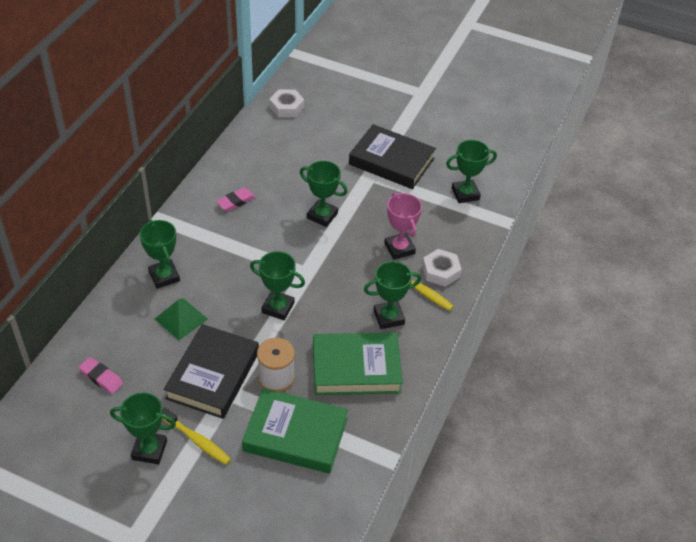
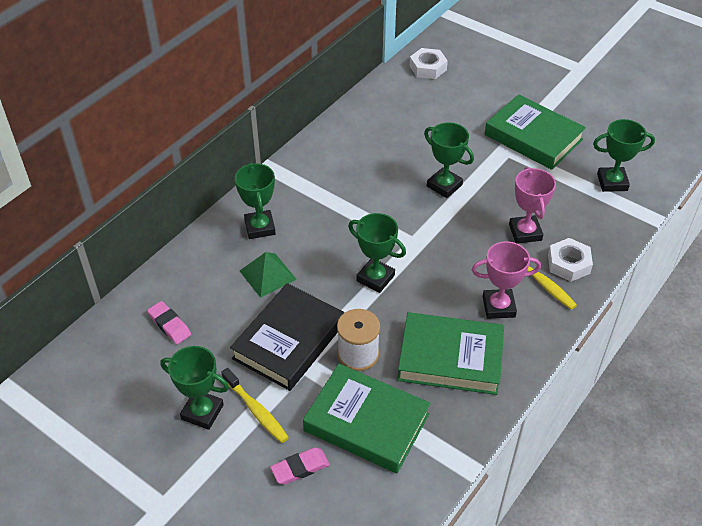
camera: 15 degrees right, 0 degrees up
(236, 201) = (353, 159): pink eraser -> pink eraser (300, 468)
(388, 317) = (498, 307): green trophy -> pink trophy
(391, 161) = (533, 137): black book -> green book

